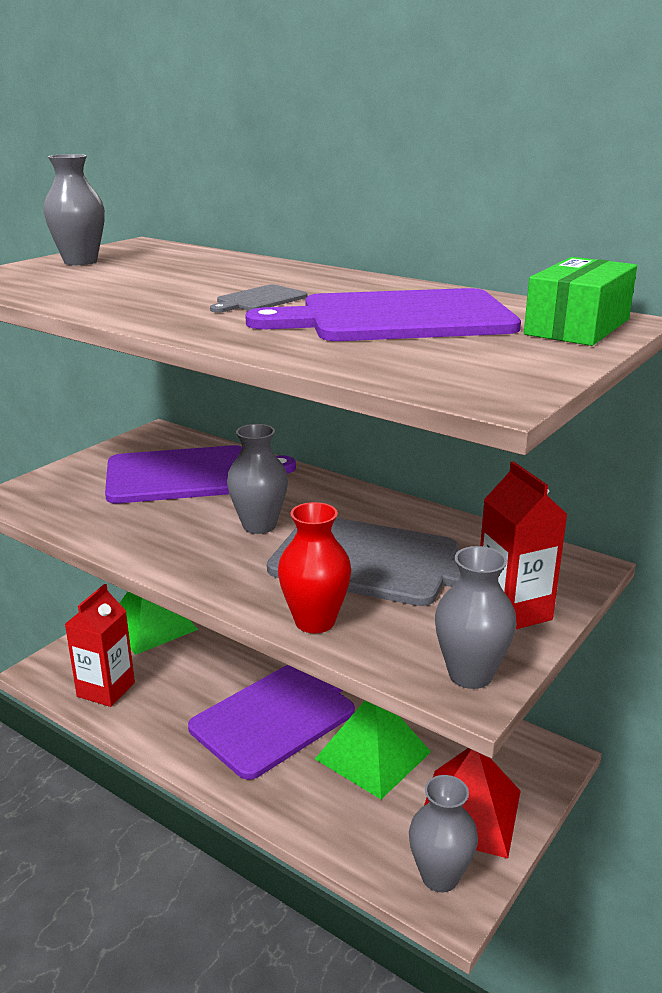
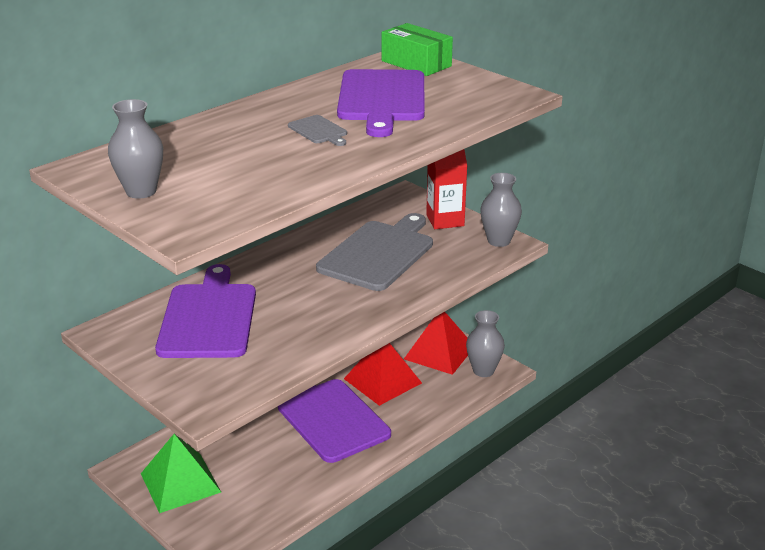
camera: 80 degrees left, 5 degrees up
(106, 689) = (264, 509): red carton -> none
(259, 525) = (313, 290): grey vase -> none
(315, 621) = (441, 279): red vase -> none
(373, 755) = (382, 381): green pyramid -> red pyramid

